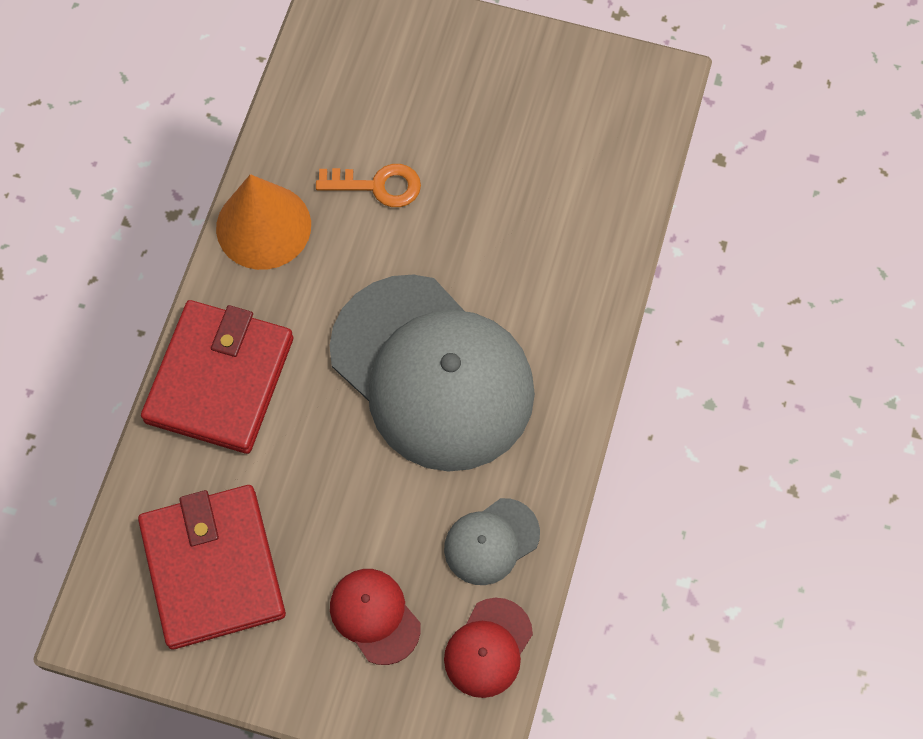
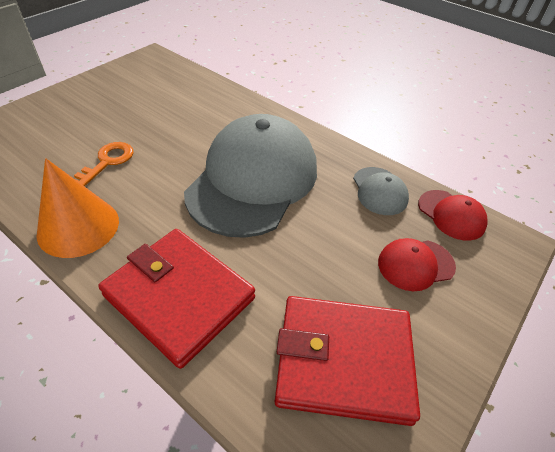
camera: 70 degrees left, 20 degrees down
(432, 373) = (253, 180): grey cap -> grey cap turned 45 degrees counterclockwise

